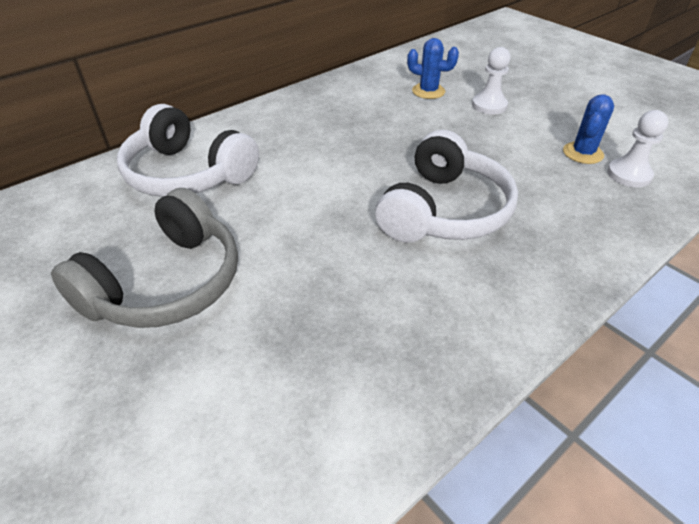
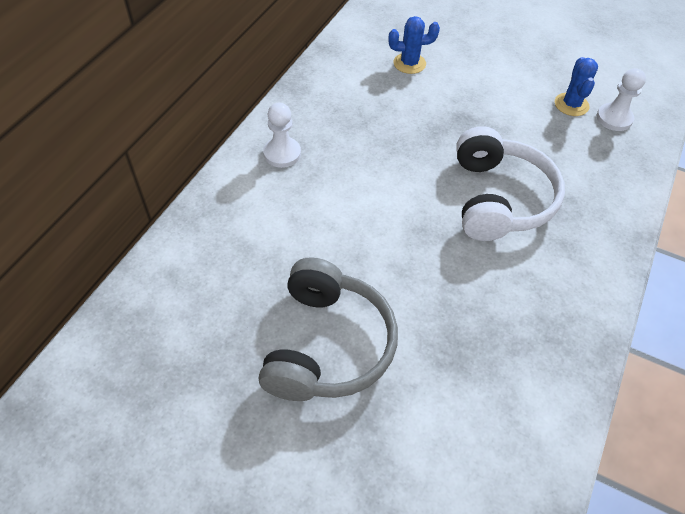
camera: 25 degrees left, 10 degrees up
(187, 174) = (256, 227): white headphones -> none
(489, 105) = (471, 68): white pawn -> white pawn (282, 153)

